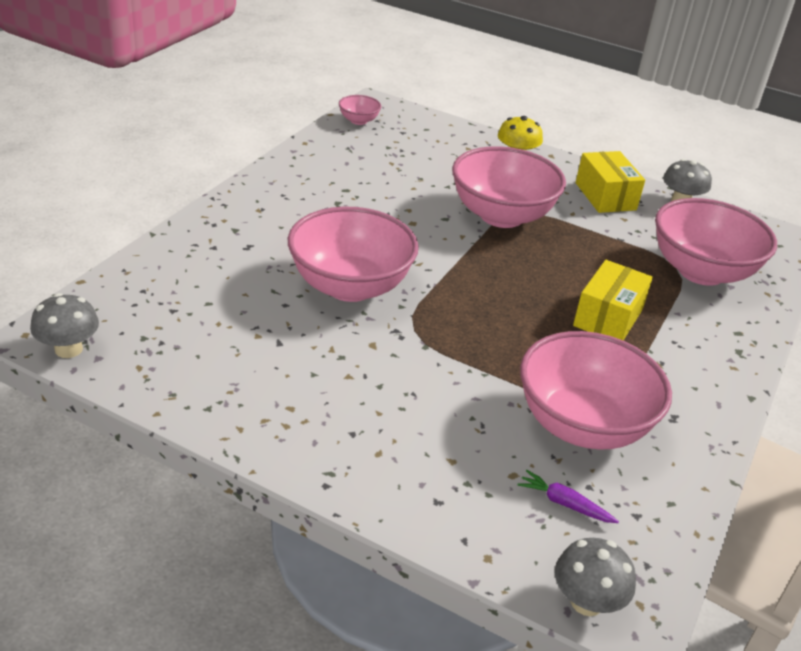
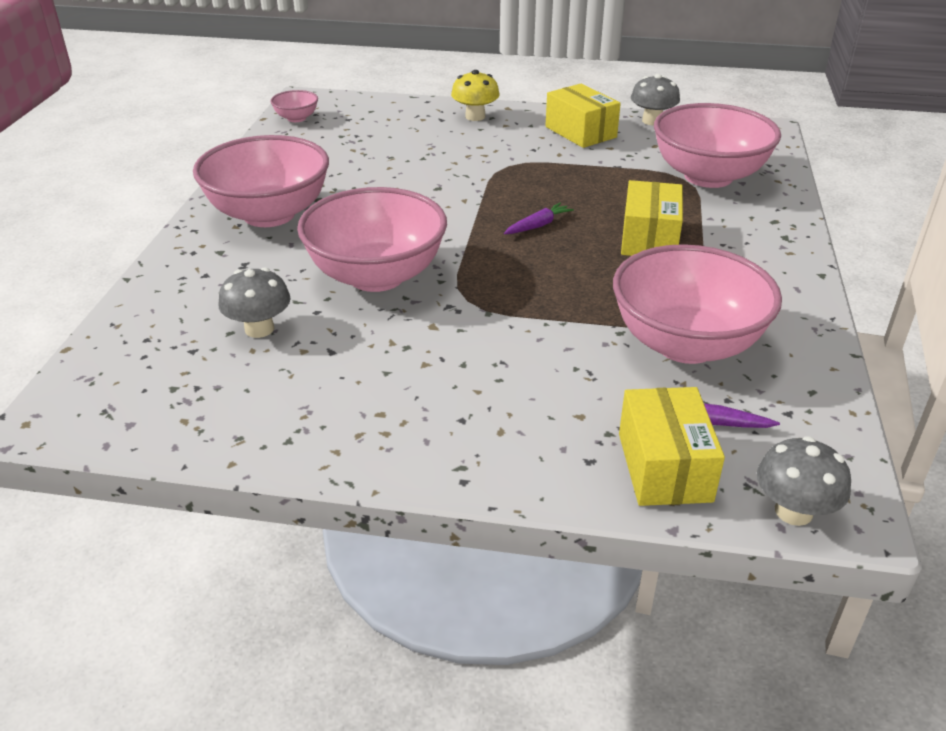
camera: 15 degrees left, 0 degrees up
(68, 349) = (88, 425): grey mushroom -> grey mushroom (259, 329)
(497, 527) = (664, 467): none -> yellow box
(501, 216) = (492, 172): pink bowl -> pink bowl (269, 214)
(514, 277) = (538, 225): none -> purple carrot

